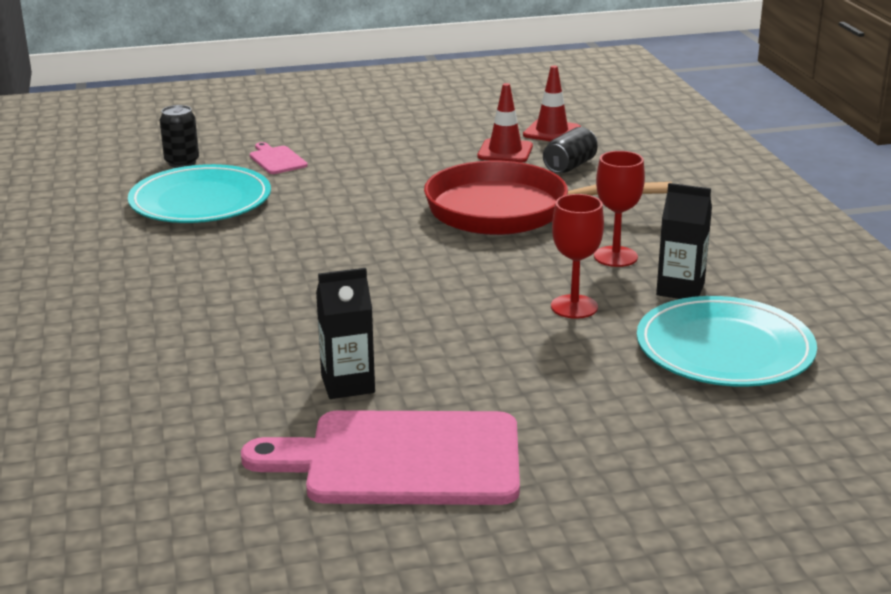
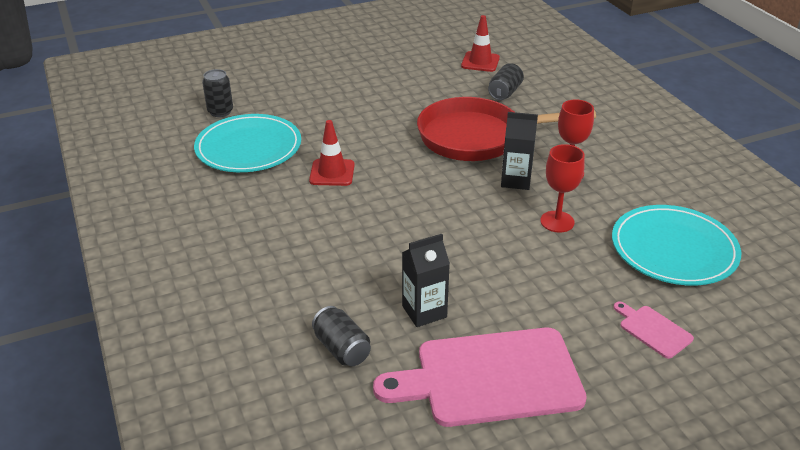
camera: 10 degrees left, 10 degrees up
(222, 412) = (342, 349): none -> black can
(276, 159) = (291, 103): pink cutting board -> pink cutting board (653, 330)
(505, 151) = (454, 83): red traffic cone -> red traffic cone (332, 173)
(680, 289) = (623, 198): black carton -> black carton (516, 180)

